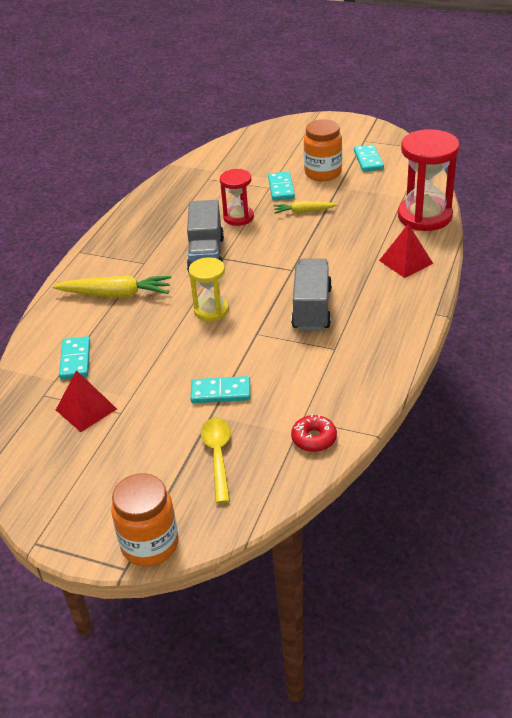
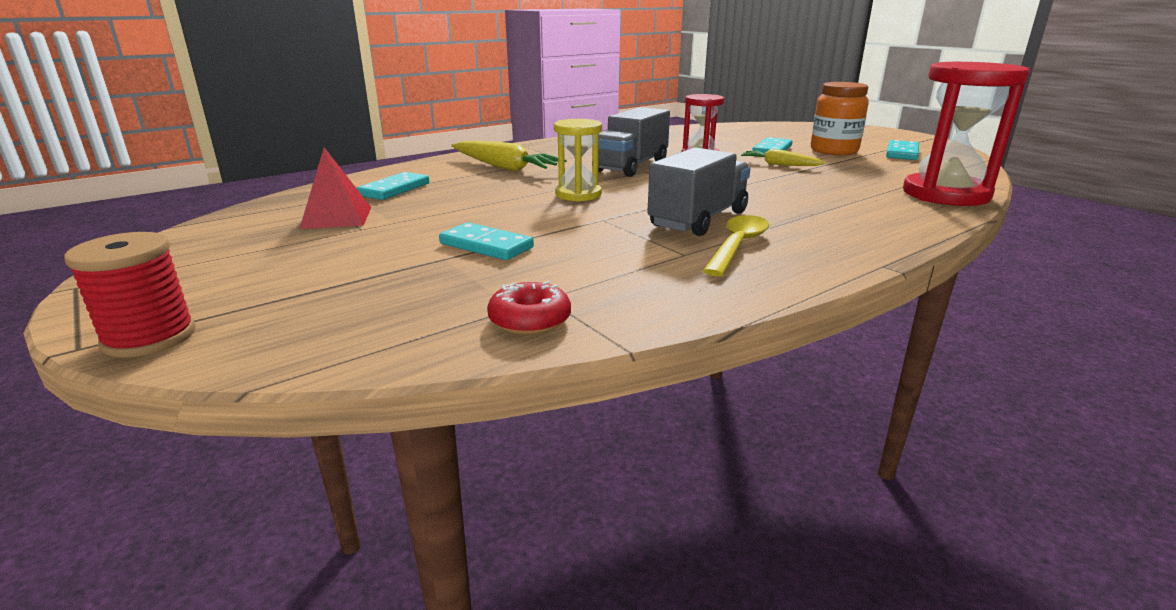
camera: 30 degrees right, 15 degrees down
(150, 545) = (150, 338): orange jar -> red spool
(218, 456) = (384, 292): yellow spoon -> yellow spoon (737, 246)
(405, 262) = (879, 217): red pyramid -> none

